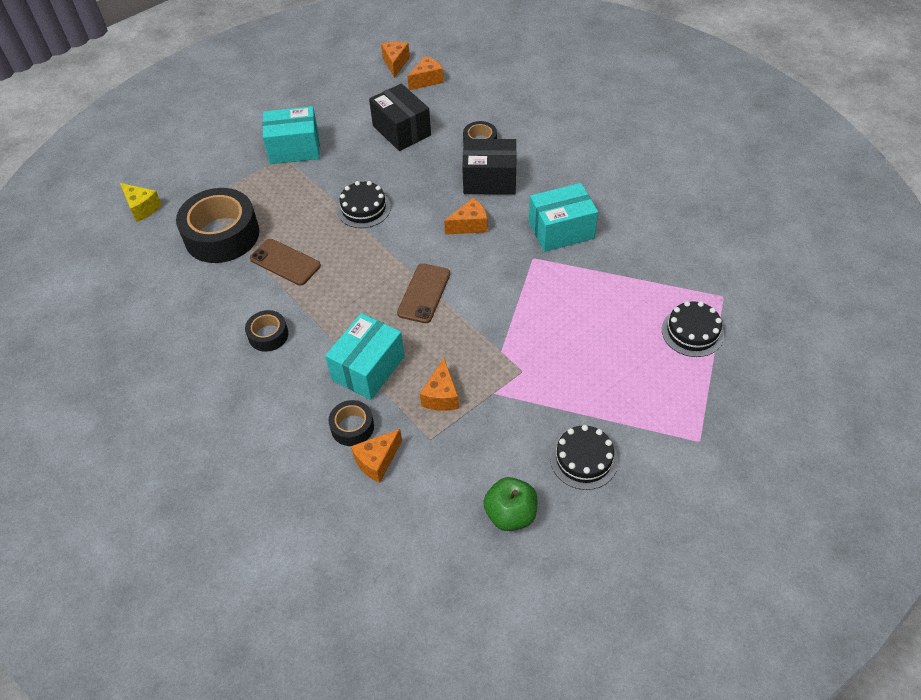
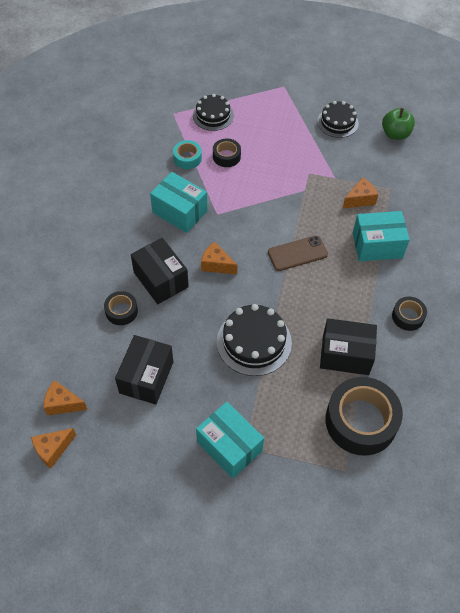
camera: 130 degrees left, 5 degrees up
(142, 208) = (390, 513): yellow cheese -> none
(285, 262) = (345, 355): brown phone -> black box
(352, 427) = (419, 227): black tape -> black tape (226, 156)
(363, 208) = (254, 342): black cake -> black cake, size x1.51
(377, 461) = (425, 202): orange cheese -> none
(635, 273) = (187, 158): none -> turquoise tape

